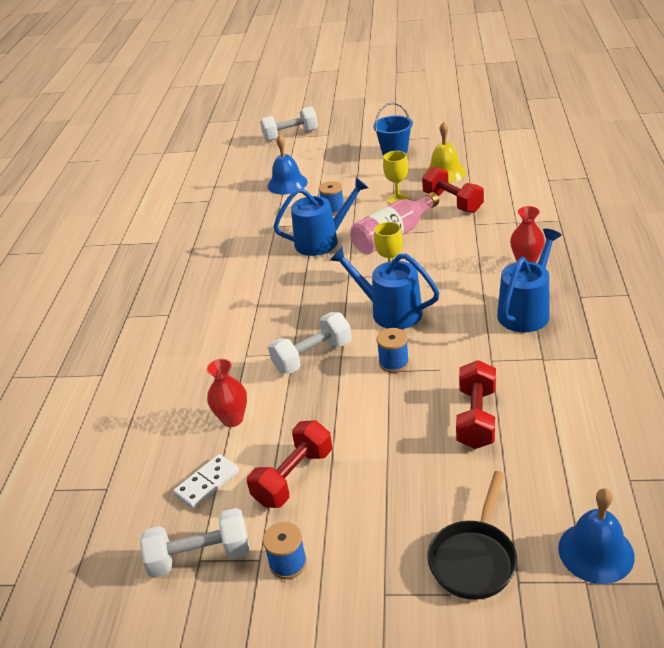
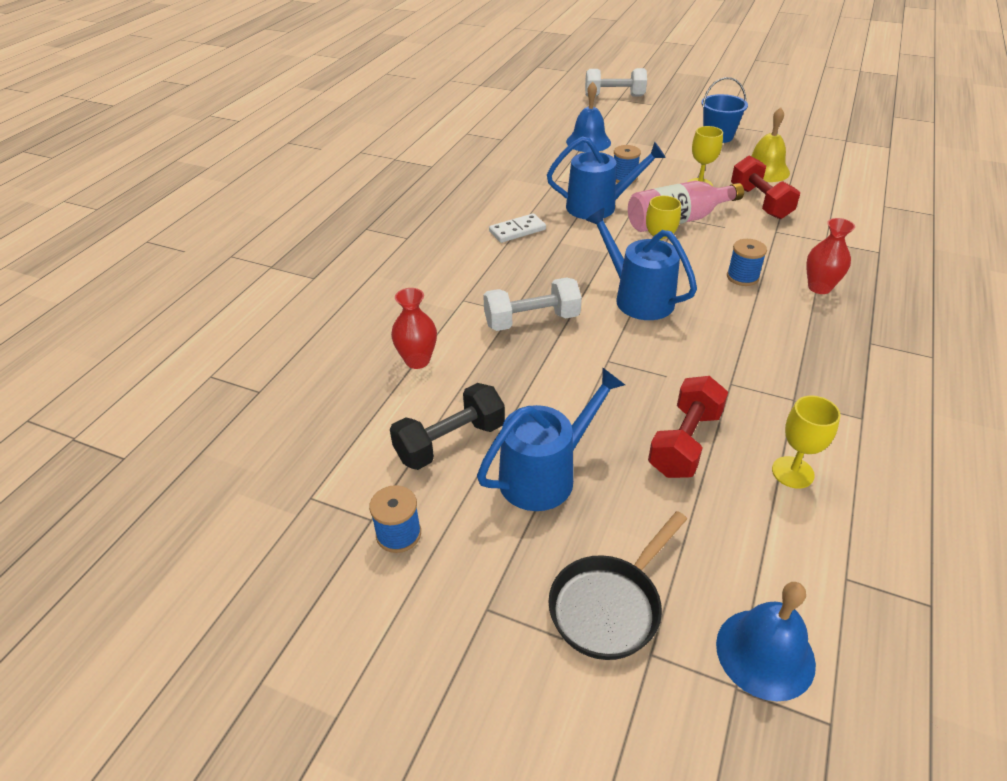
camera: 15 degrees right, 5 degrees up
(200, 556) = (313, 494): white dumbbell -> none
(207, 483) = (358, 419): white domino -> white domino (517, 230)
(293, 477) = (450, 442): red dumbbell -> black dumbbell
(394, 363) = (617, 353): blue spool -> blue spool (742, 277)
(526, 311) = (797, 341): blue watering can -> blue watering can (545, 475)
(563, 415) = (792, 472): none -> yellow goblet

